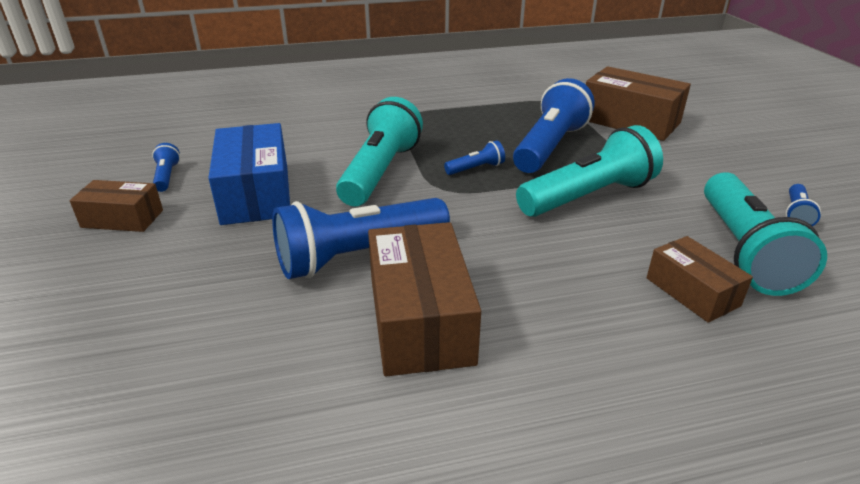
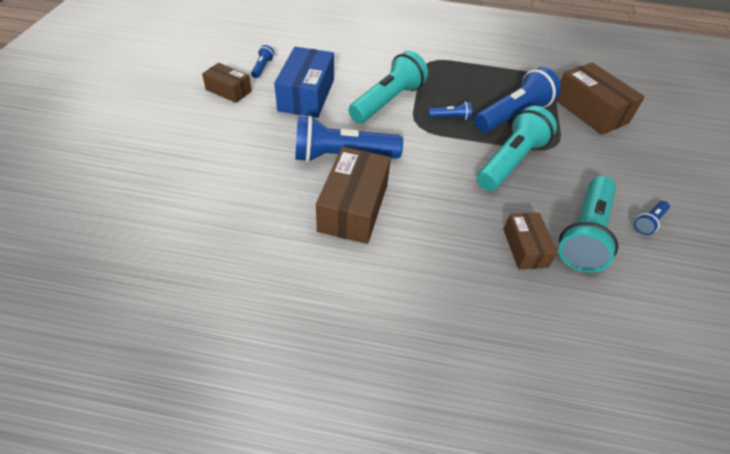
camera: 20 degrees right, 15 degrees up
(588, 196) = (510, 161): turquoise flashlight -> turquoise flashlight turned 45 degrees counterclockwise

